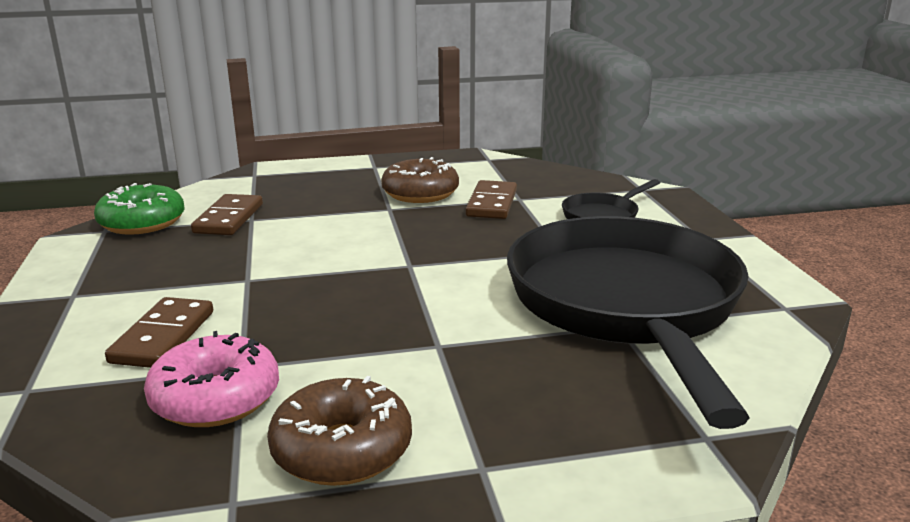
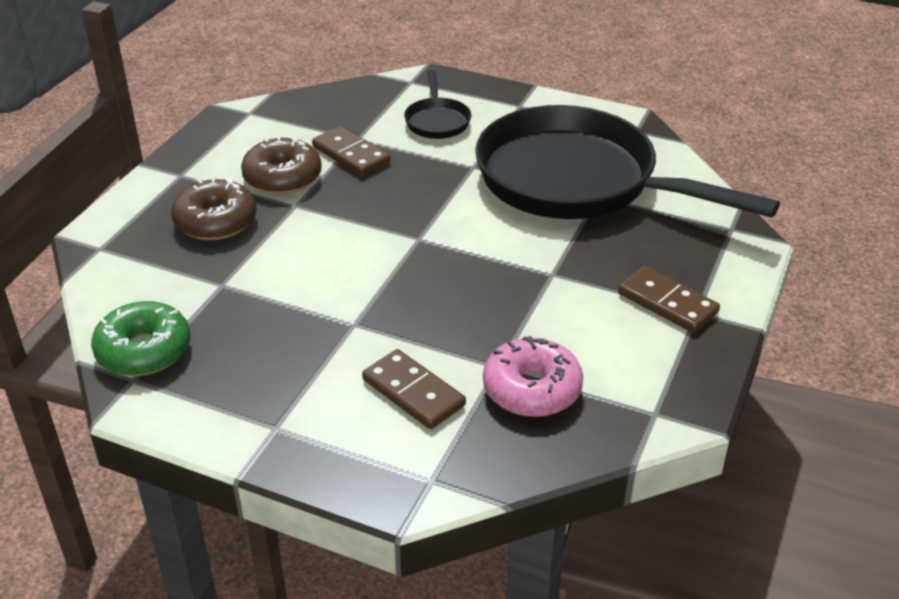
camera: 55 degrees left, 15 degrees up
(229, 218) = (203, 296): brown domino -> brown domino (667, 303)
(342, 450) = (638, 355): brown donut -> brown donut (216, 221)

